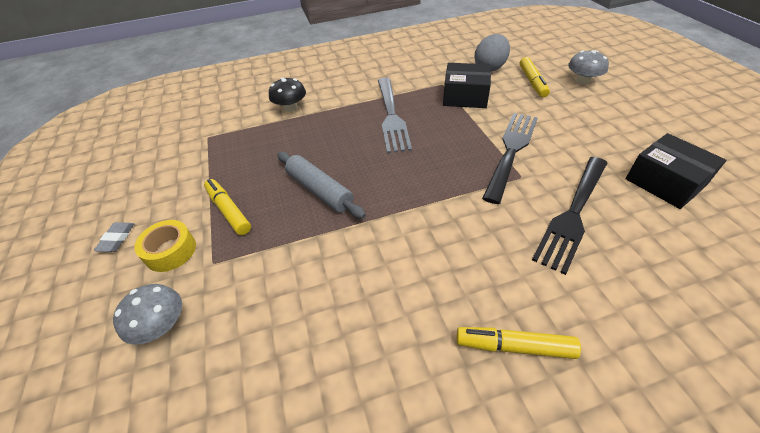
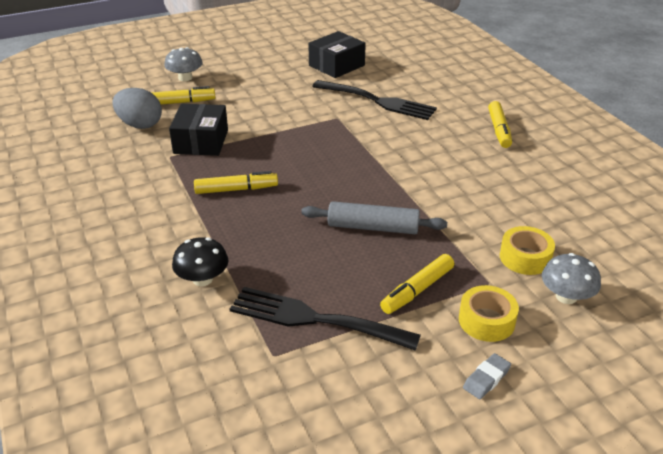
camera: 100 degrees left, 10 degrees down
(117, 239) = (486, 379): grey eraser -> grey eraser turned 45 degrees counterclockwise
(232, 303) = (525, 258): none -> yellow tape
(319, 190) = (373, 227): grey rolling pin -> grey rolling pin turned 60 degrees clockwise
(391, 116) = (236, 189): grey fork -> yellow marker
(511, 151) = (301, 120): black fork -> black fork (315, 319)

